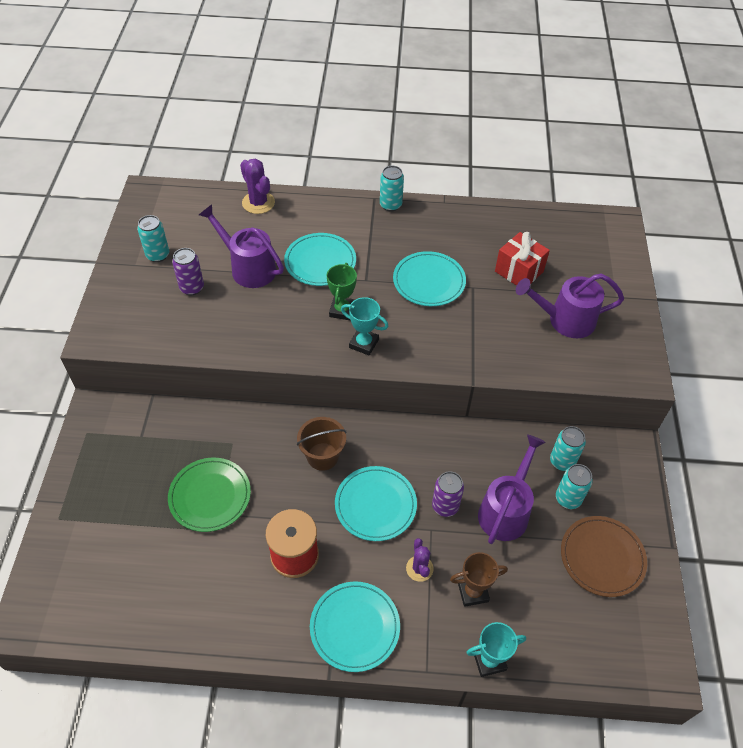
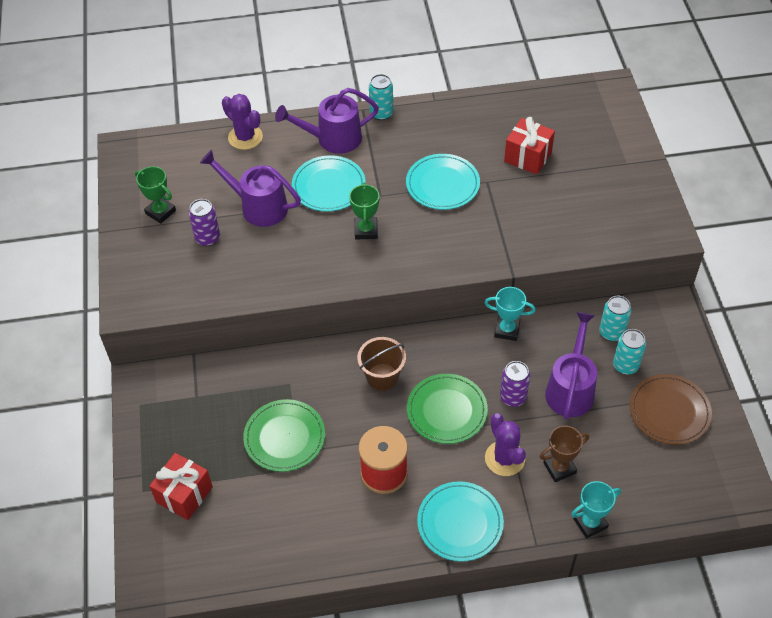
camera: 10 degrees left, 0 degrees up
(96, 532) = (184, 494): none -> red gift
(158, 255) = (160, 212): turquoise can -> green trophy
(364, 343) = (397, 258): turquoise trophy -> turquoise trophy (507, 330)
(375, 505) = (447, 410): turquoise plate -> green plate
(419, 568) = (504, 458): purple cactus -> purple cactus, size x1.52
(565, 320) = (584, 196): purple watering can -> purple watering can (332, 139)

